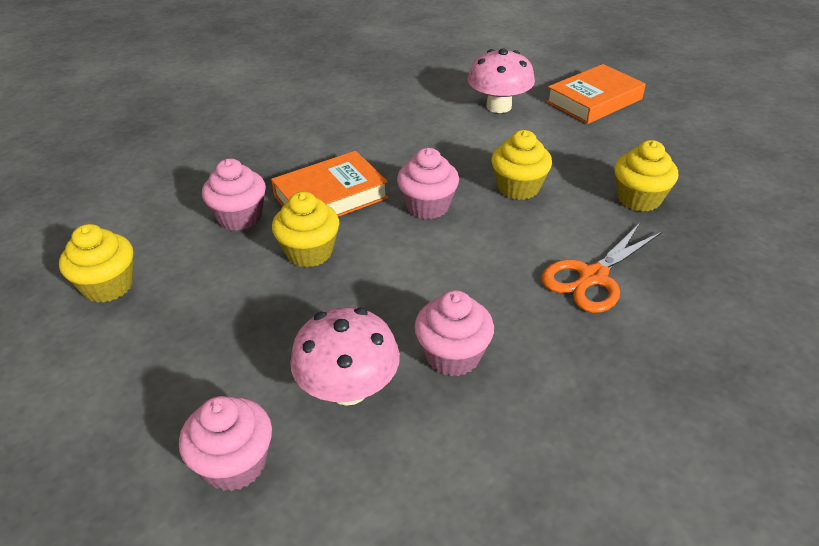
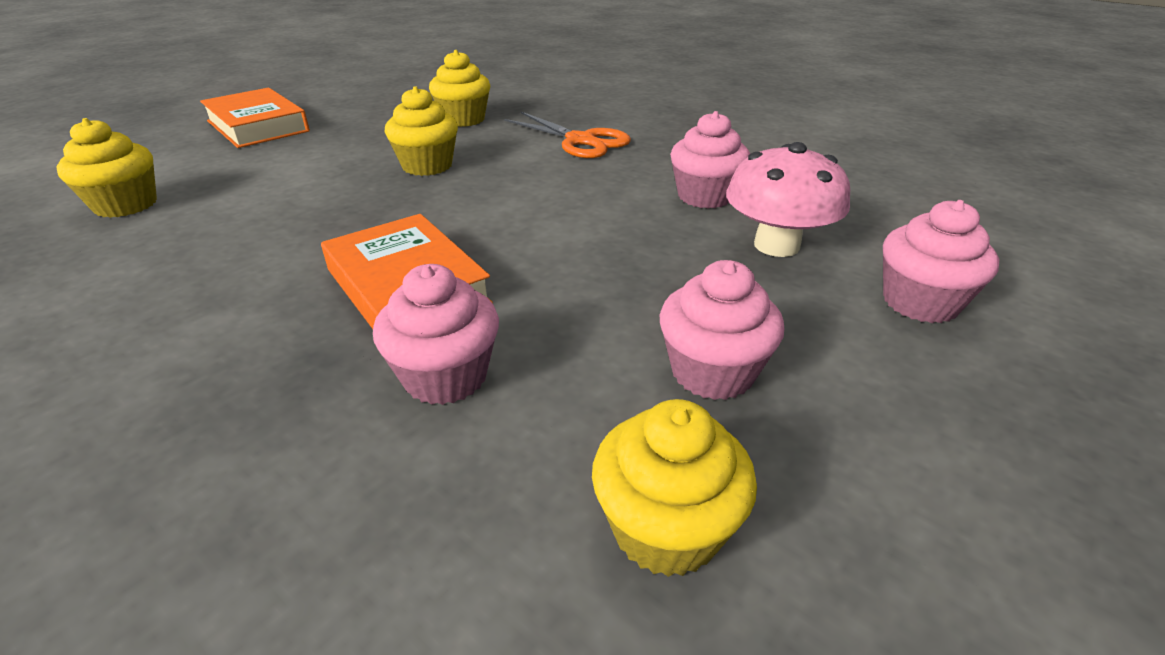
camera: 95 degrees left, 5 degrees down
(309, 252) = (547, 292): yellow cupcake -> yellow cupcake (126, 205)
(428, 206) = (452, 214): pink cupcake -> pink cupcake (712, 372)
(499, 106) = (224, 173): pink mushroom -> none

